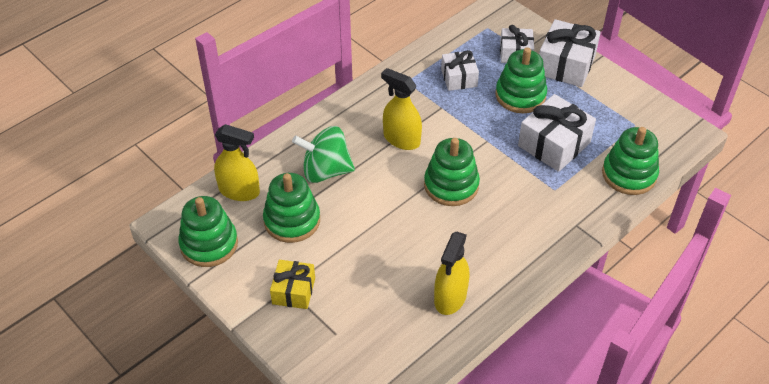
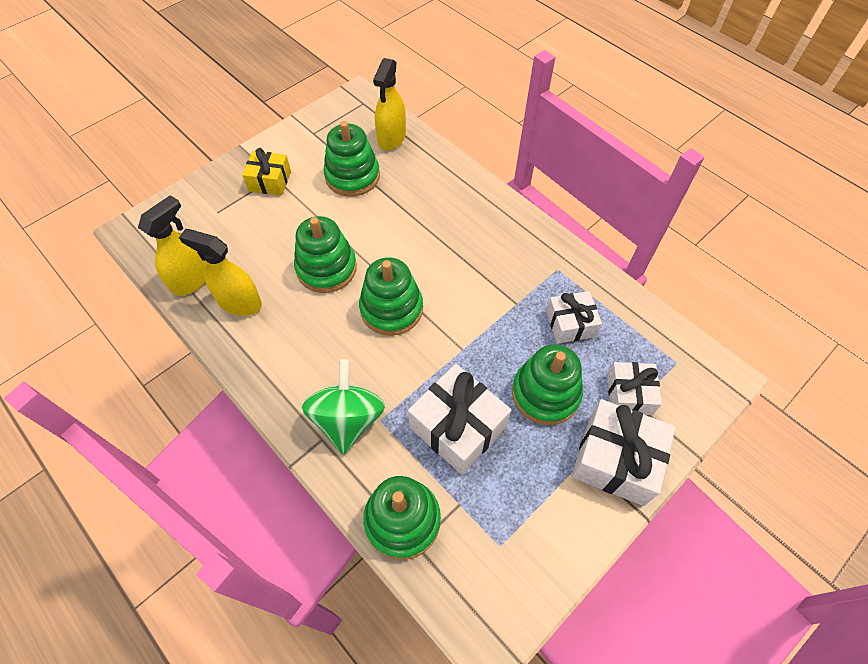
camera: 90 degrees right, 10 degrees up
(209, 244) = (330, 123): green stacking toy -> green stacking toy (326, 268)
(325, 171) = (415, 199): green spinning top -> green spinning top (347, 419)
(401, 139) = (462, 263): yellow spray bottle -> yellow spray bottle (192, 279)

